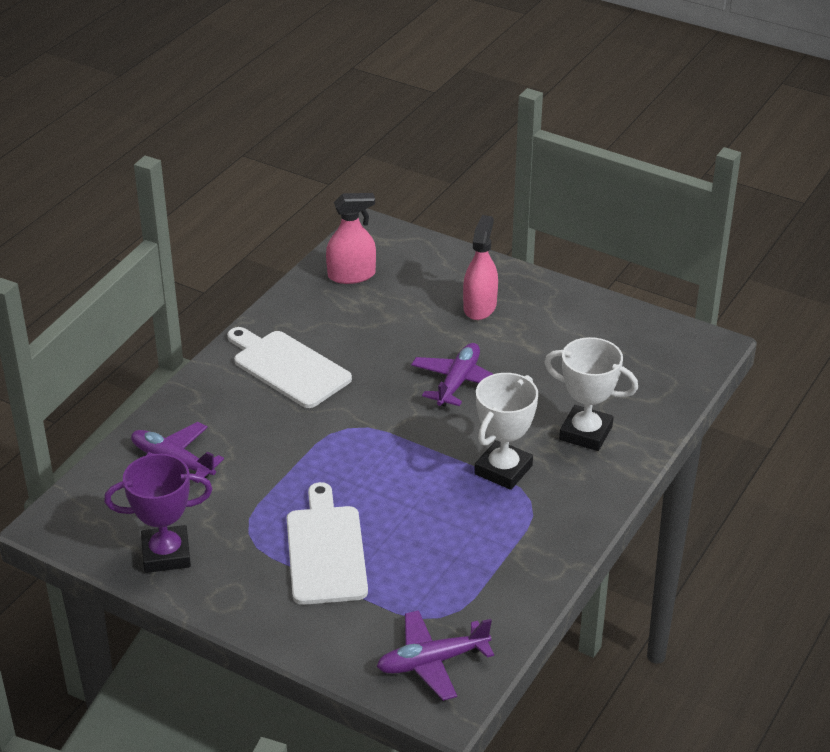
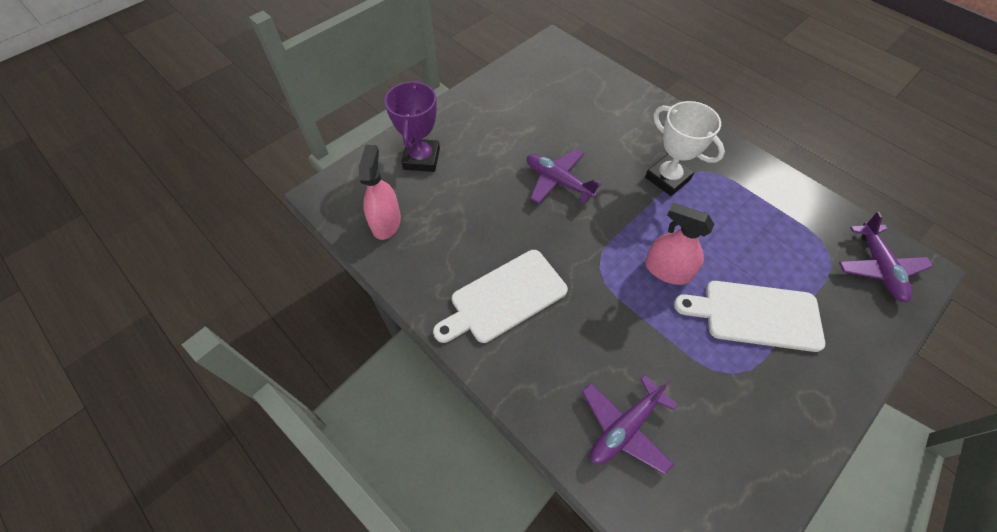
camera: 75 degrees left, 20 degrees up
(166, 554) = (760, 454): purple trophy -> purple trophy (421, 159)
(480, 307) = (467, 147): pink spray bottle -> pink spray bottle (667, 270)
(585, 433) = (633, 124): white trophy -> none

